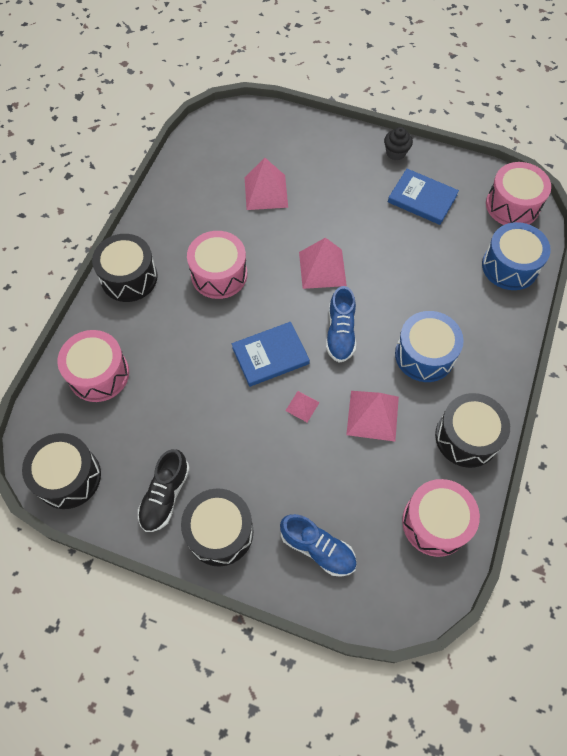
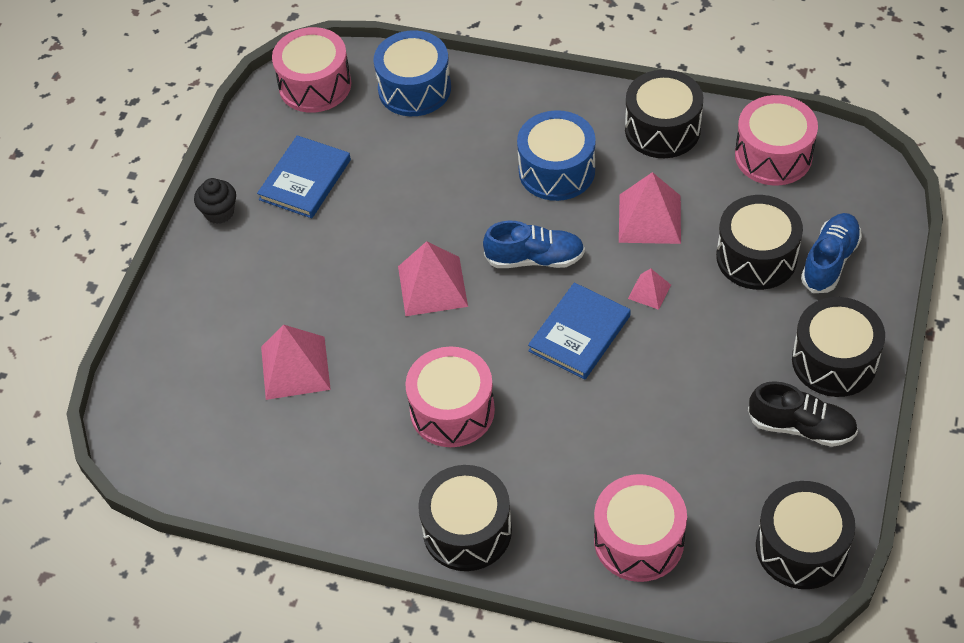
camera: 90 degrees left, 10 degrees down
(270, 355) = (579, 333): blue book -> blue book turned 60 degrees clockwise
(327, 490) = (756, 257): none -> black drum

